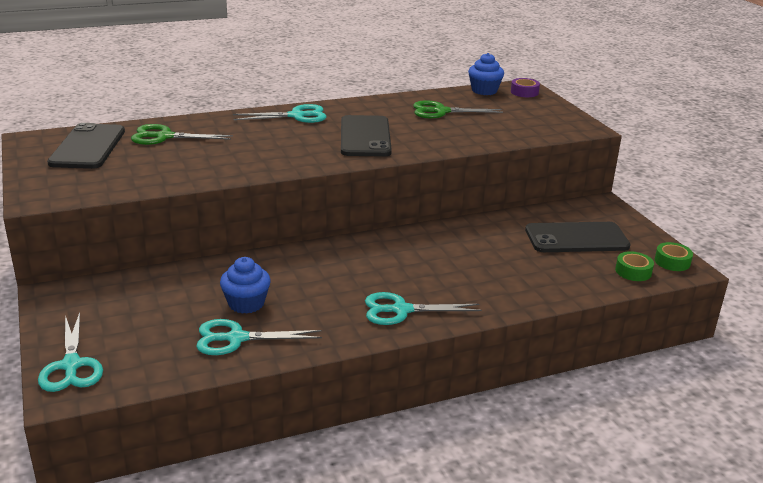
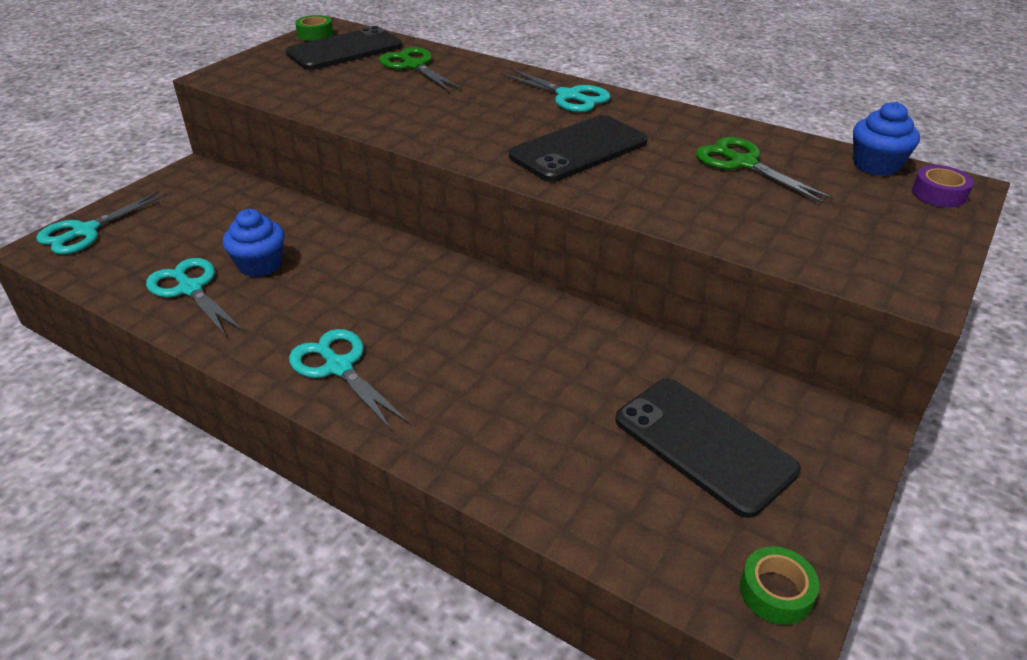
camera: 55 degrees right, 10 degrees up
(633, 271) = (680, 550): green tape -> green tape (315, 34)

